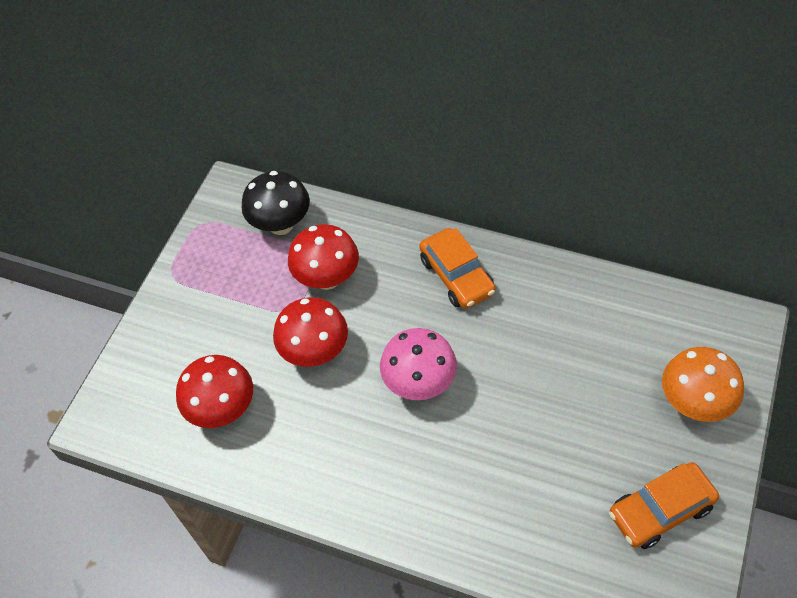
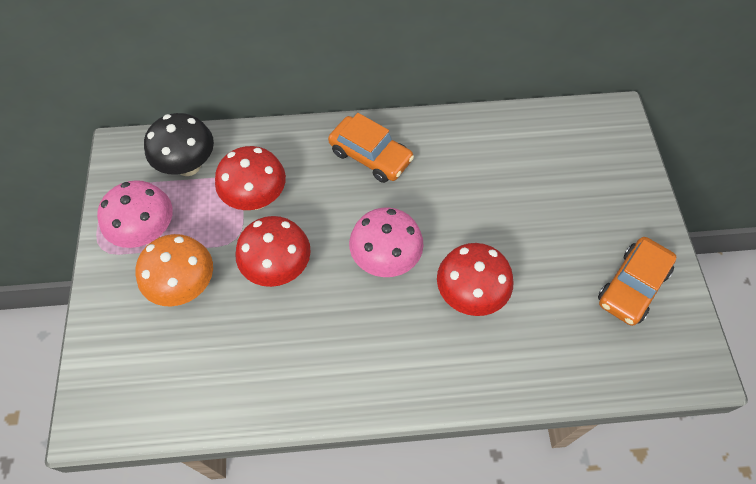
camera: 30 degrees left, 5 degrees up
(217, 275) = (148, 233): none -> pink mushroom
(223, 410) = (216, 356): red mushroom -> red mushroom (470, 295)
(694, 403) = (611, 190): orange mushroom -> orange mushroom (185, 286)

